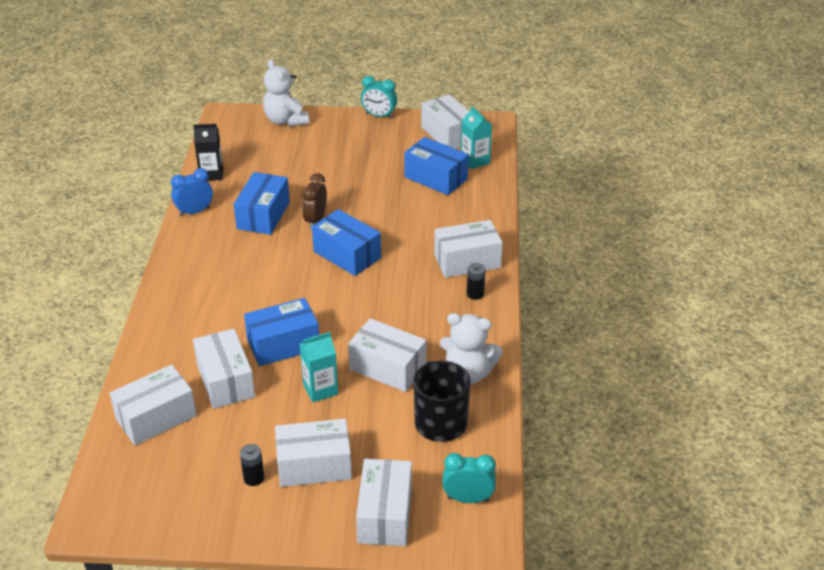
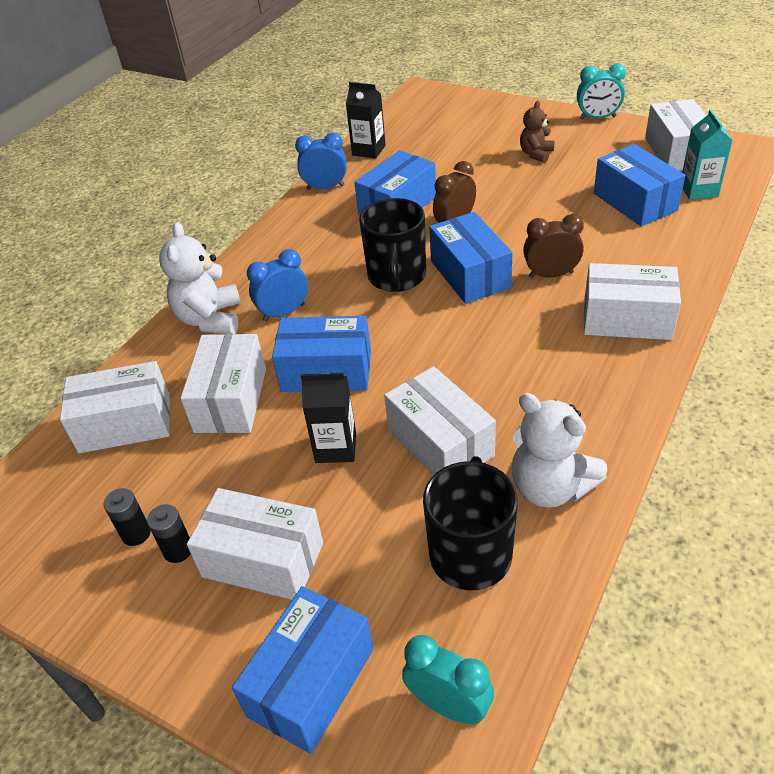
camera: 30 degrees right, 5 degrees up
(225, 313) = (284, 312): none -> blue clock
(286, 120) = (484, 107): white teddy bear -> white teddy bear (210, 319)
(294, 268) = (396, 277): none -> black mug
(320, 389) = (336, 447): turquoise carton -> black carton
(347, 154) = (536, 154): none -> brown teddy bear
(379, 116) = (597, 118): turquoise clock -> turquoise clock turned 45 degrees counterclockwise
(385, 515) = (311, 682): white box -> blue box
(403, 242) = (551, 275): none -> brown clock
(475, 294) = (617, 368): black battery -> black battery (136, 534)

